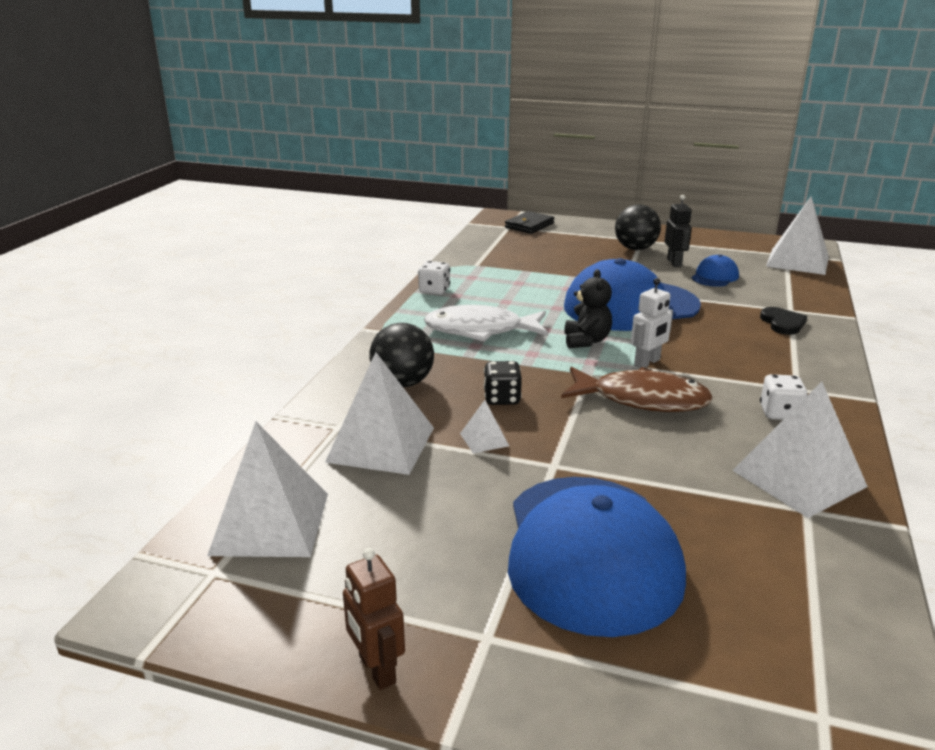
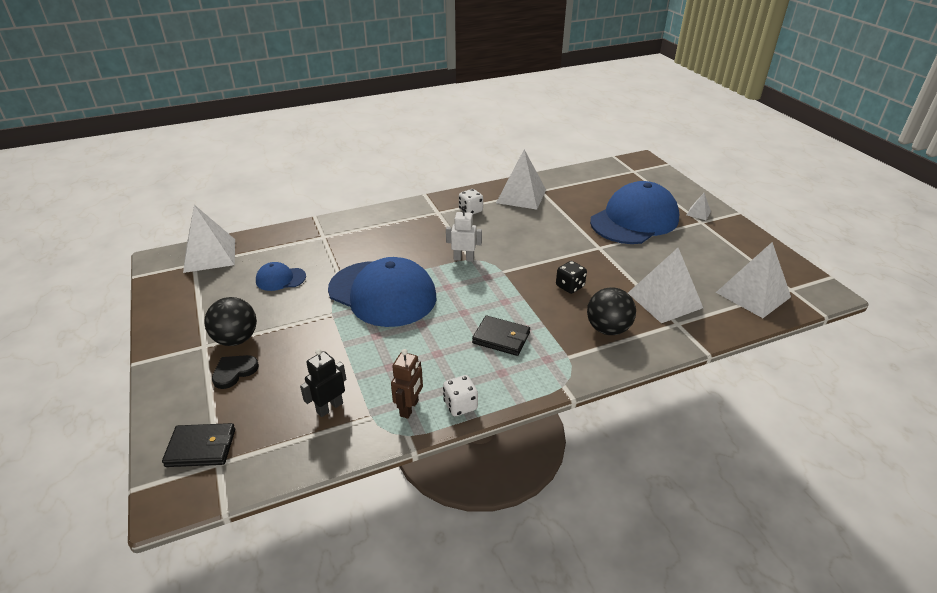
camera: 130 degrees left, 10 degrees up
(376, 669) = (746, 233): brown robot -> brown robot (409, 408)
(480, 330) = (501, 338): white fish -> black wallet
(484, 439) = (611, 273): white pyramid -> white pyramid (698, 213)
(586, 341) = (461, 289): black teddy bear -> none
(642, 399) = (508, 246): brown fish -> none
(674, 263) = (261, 306): black robot -> black robot (329, 407)
(782, 323) = (350, 234): black heart -> black heart (234, 372)

